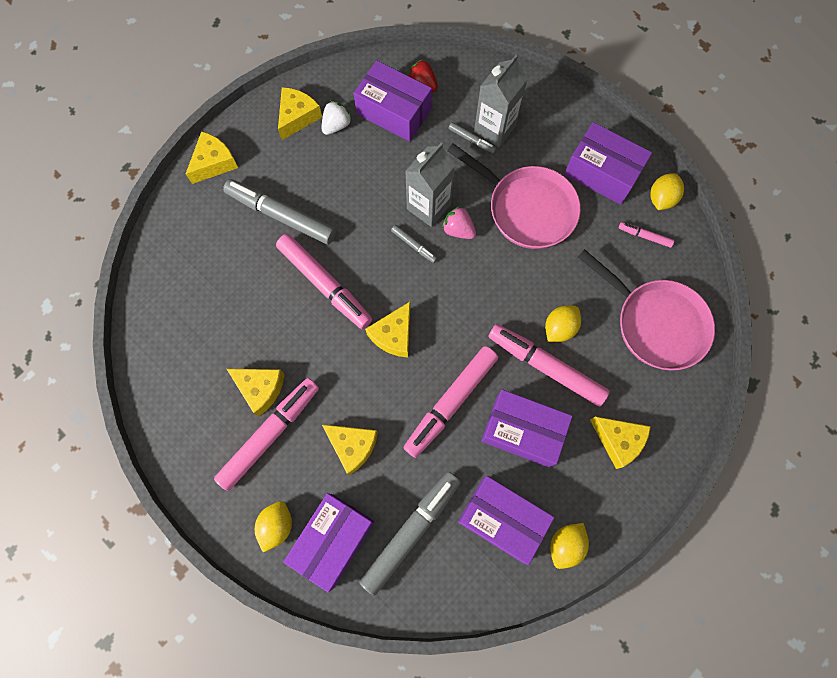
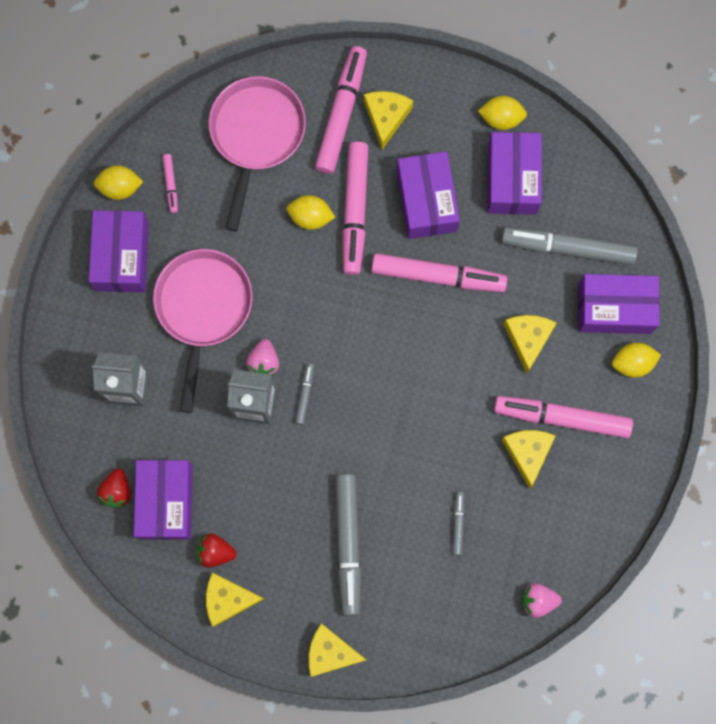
camera: 120 degrees left, 5 degrees up
(145, 328) = (538, 600): none -> pink strawberry
(325, 284) = (394, 456): pink marker -> pink marker (341, 113)
(336, 125) = (215, 552): white strawberry -> red strawberry
(393, 335) = (405, 362): yellow cheese -> none
(471, 140) = (155, 403): grey marker -> grey marker (458, 524)

